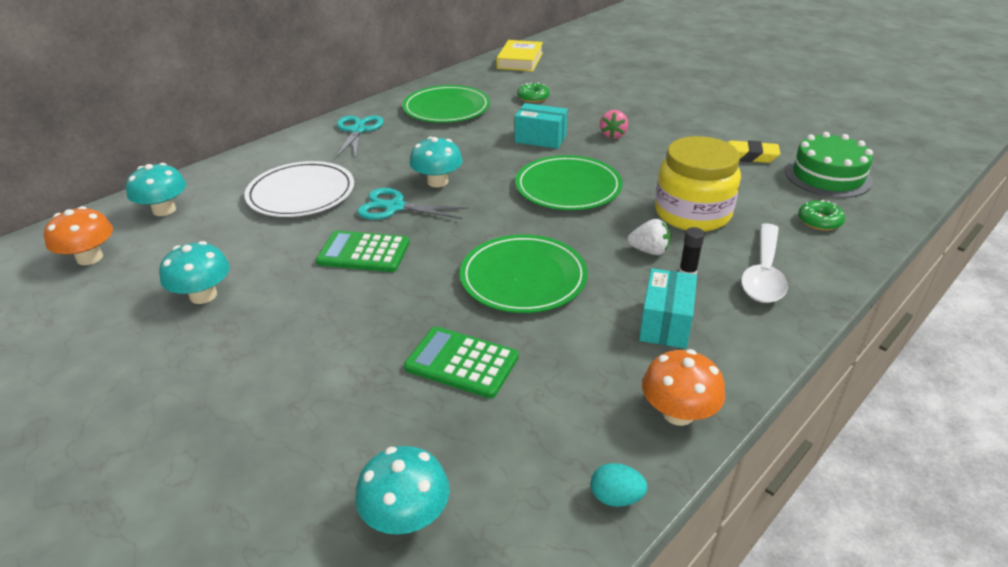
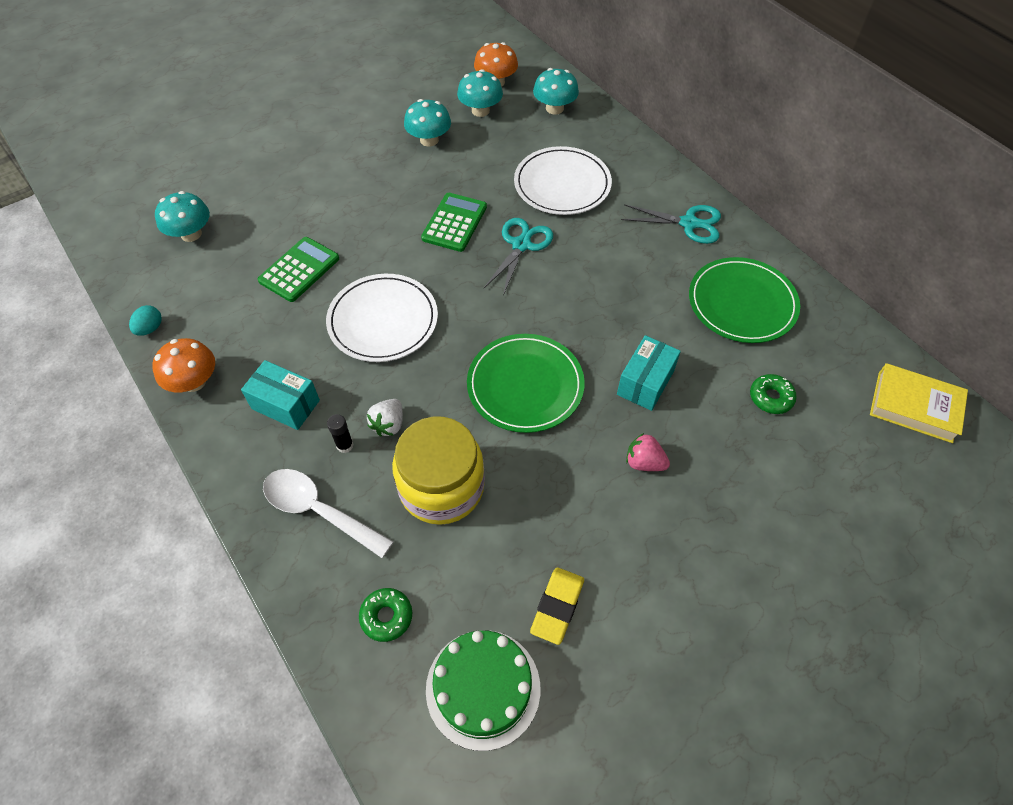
camera: 100 degrees right, 20 degrees up
(437, 182) = (562, 279): turquoise mushroom -> turquoise mushroom (480, 111)
(523, 277) = (383, 320): green plate -> white plate

